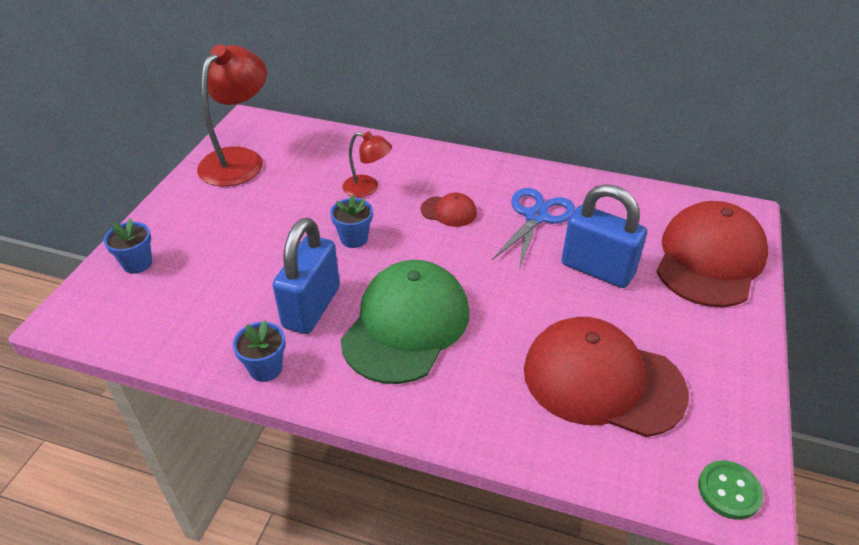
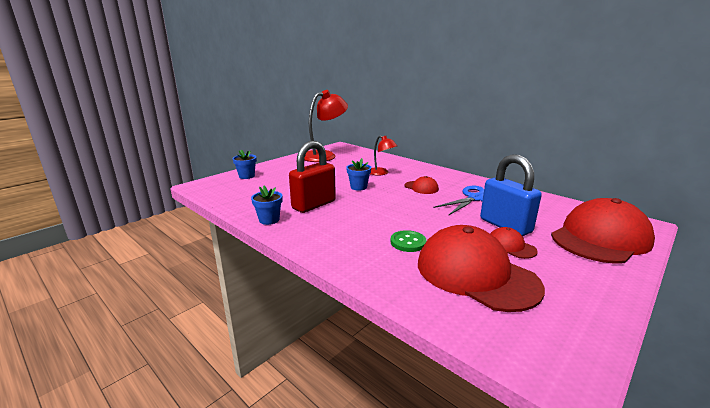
camera: 25 degrees right, 20 degrees down
(311, 307) = (314, 205): blue padlock -> red padlock
(406, 325) = (360, 221): green cap -> none
(619, 311) = (510, 246): none -> red cap
(729, 491) = (554, 364): green button -> green button (408, 242)

